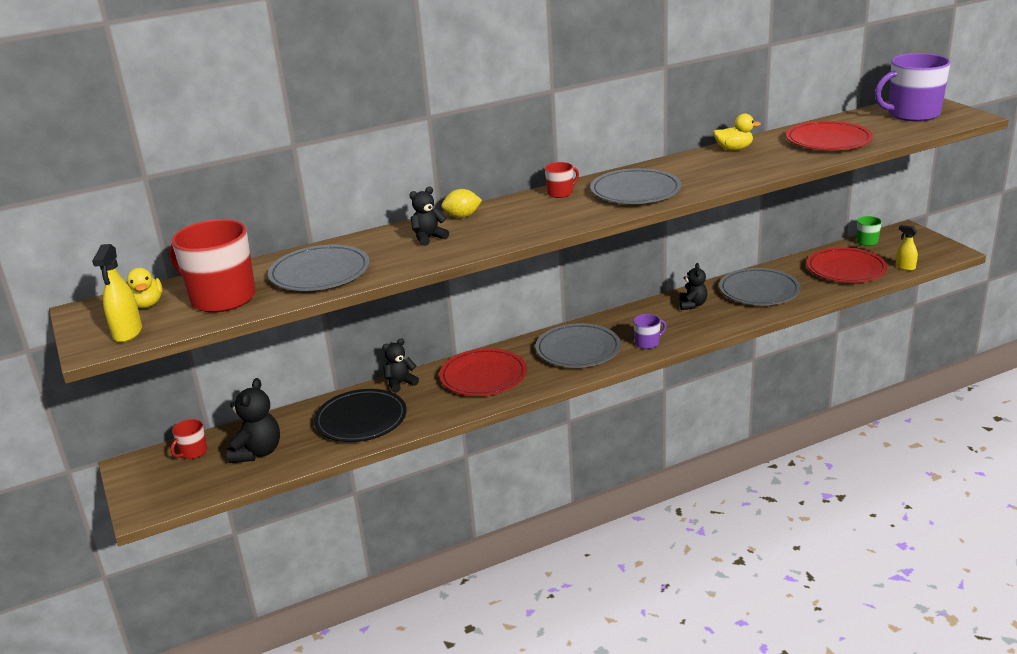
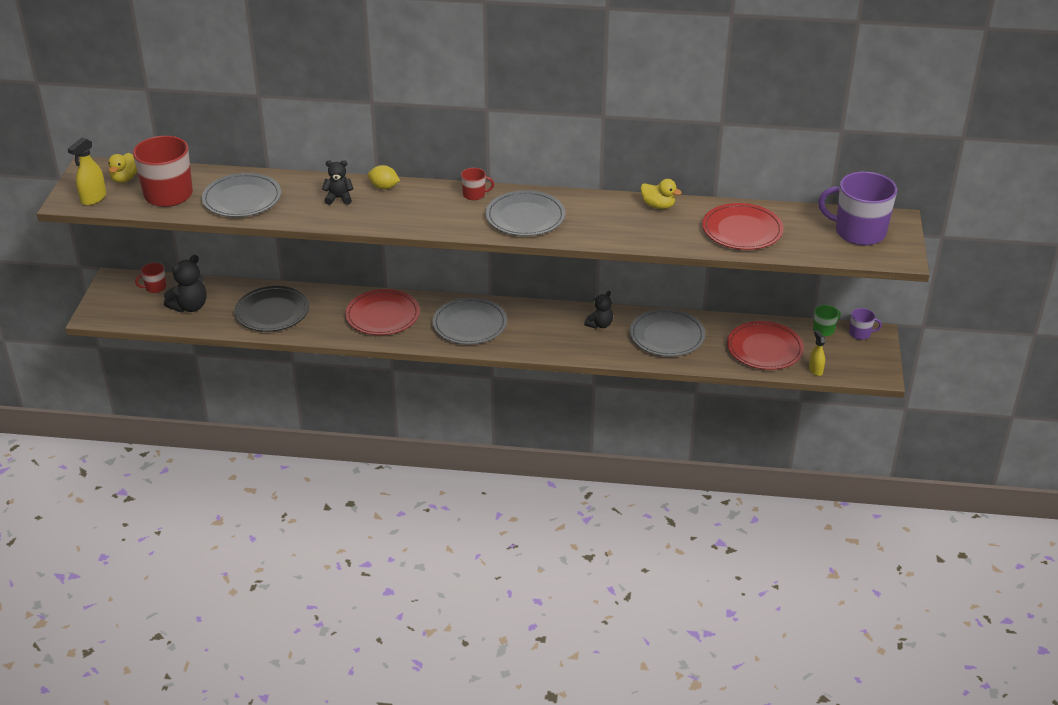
camera: 30 degrees right, 10 degrees up
(400, 383) = (325, 295): black teddy bear -> none
(647, 343) = (524, 342): purple mug -> purple mug (860, 333)

